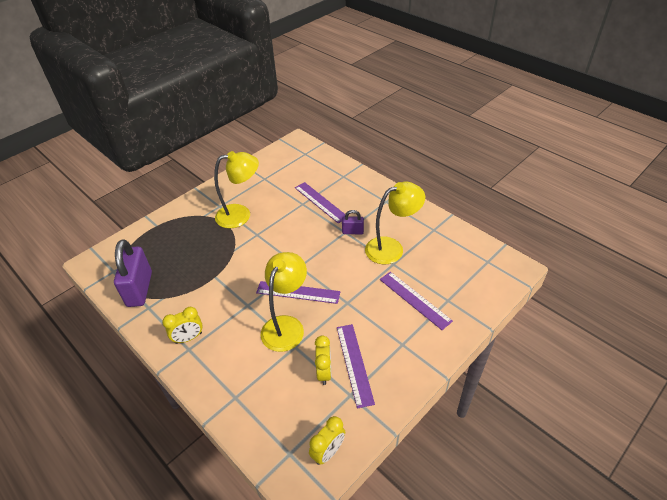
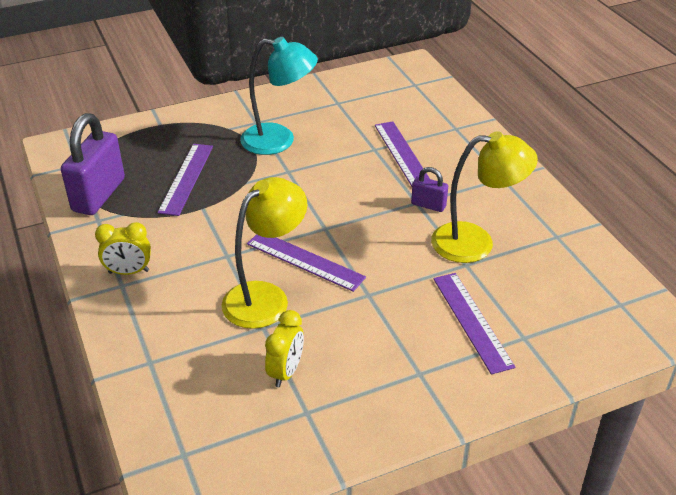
camera: 20 degrees right, 5 degrees down
(240, 215) = (279, 140): yellow lamp -> turquoise lamp
(328, 452) = (236, 471): yellow clock -> none
(354, 364) = (334, 375): purple ruler -> purple ruler (186, 178)

